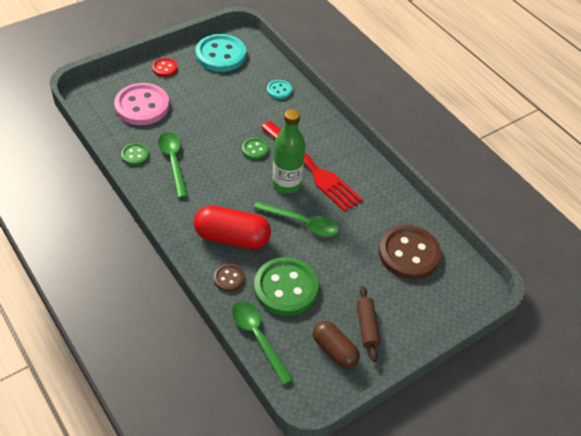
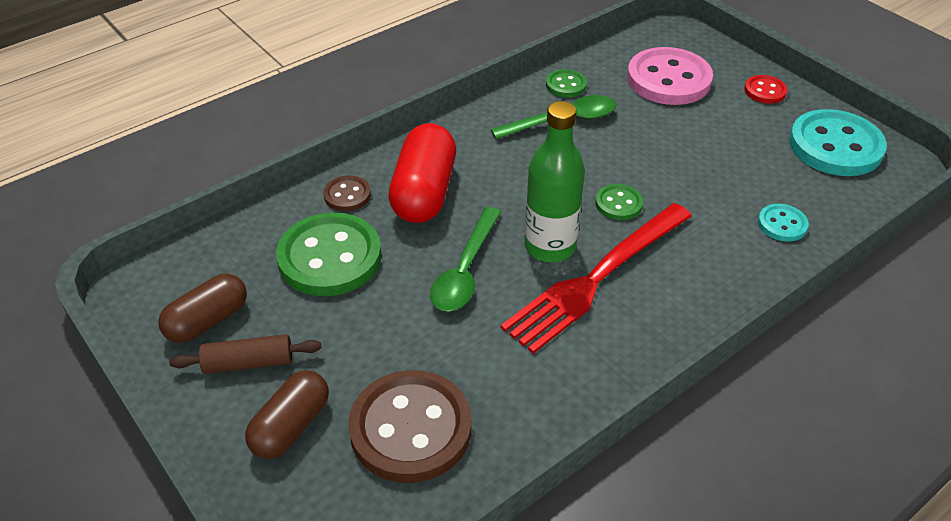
camera: 90 degrees right, 5 degrees down
(258, 337) = (241, 232): green spoon -> none
(409, 305) = (291, 426): none -> brown capsule

